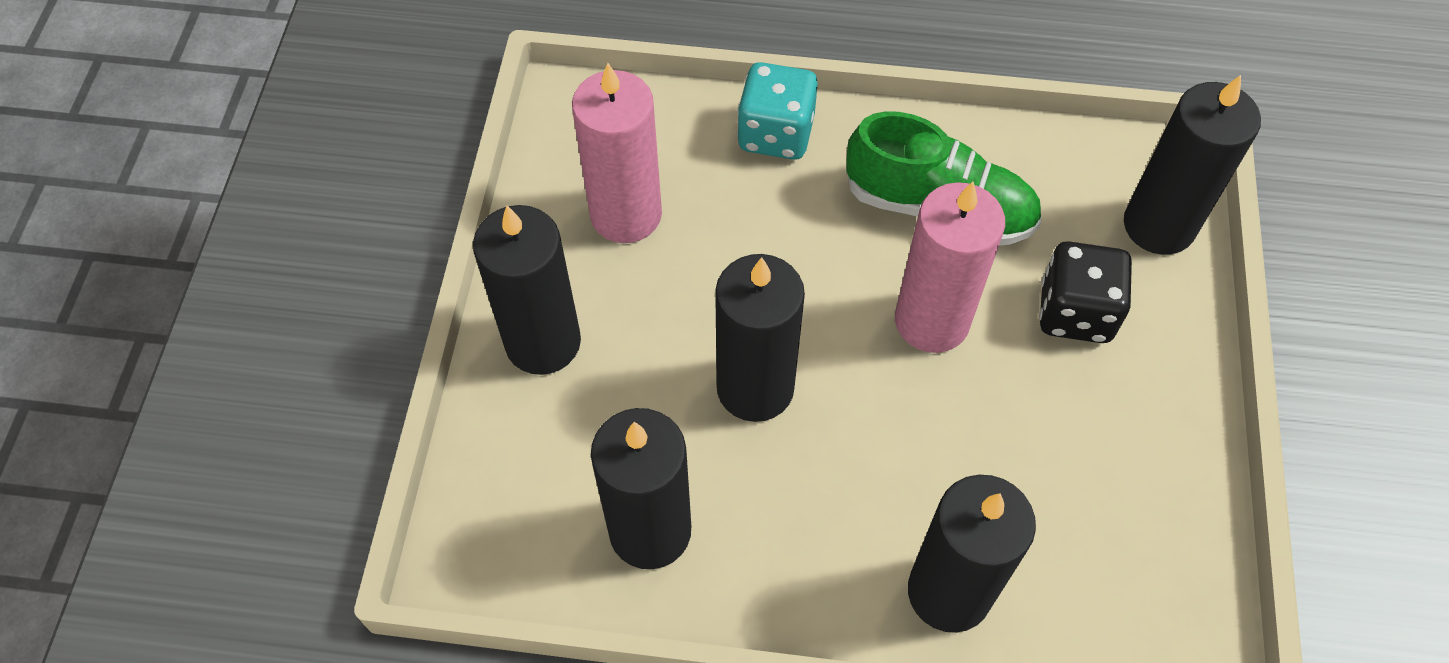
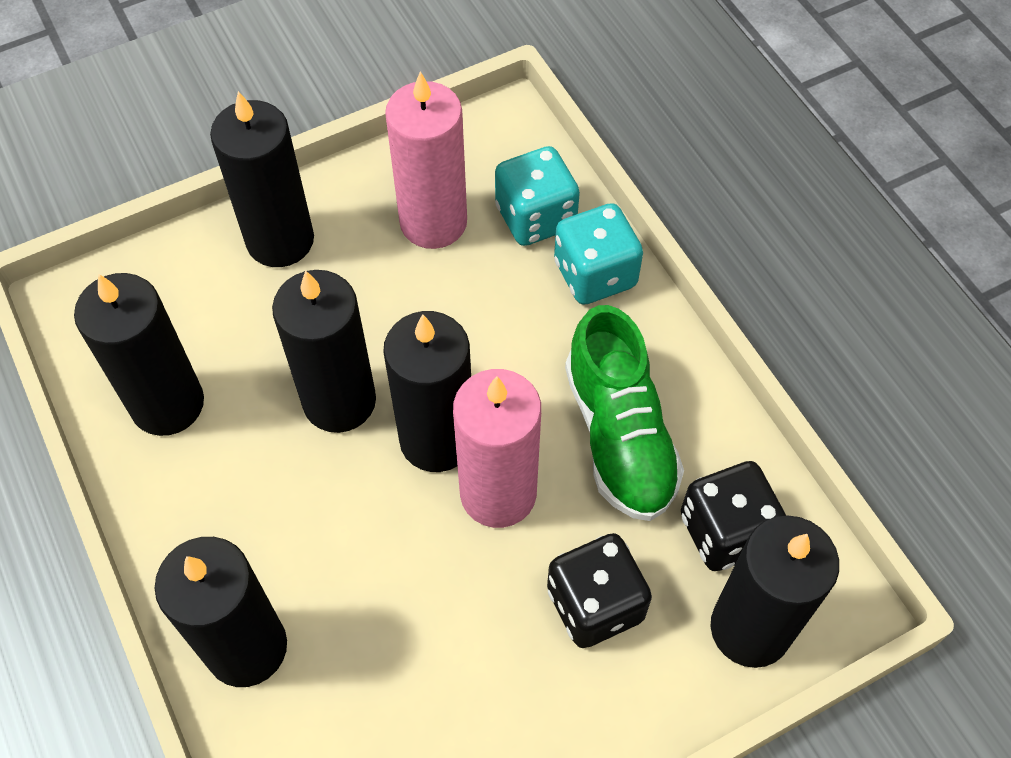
camera: 55 degrees right, 0 degrees up
(684, 140) = (535, 217): none -> turquoise dice
(849, 336) = (437, 439): none -> black candle
(1070, 191) = (725, 531): none -> black dice

